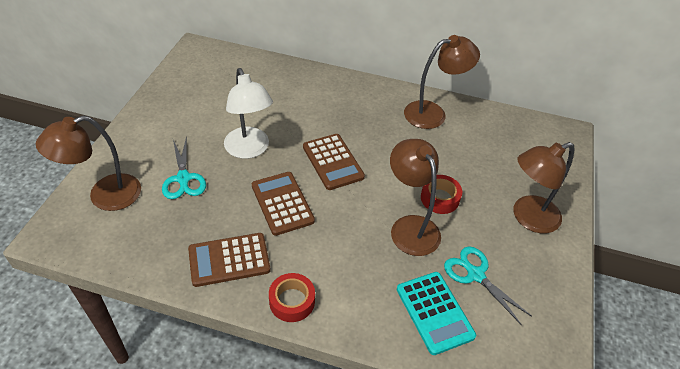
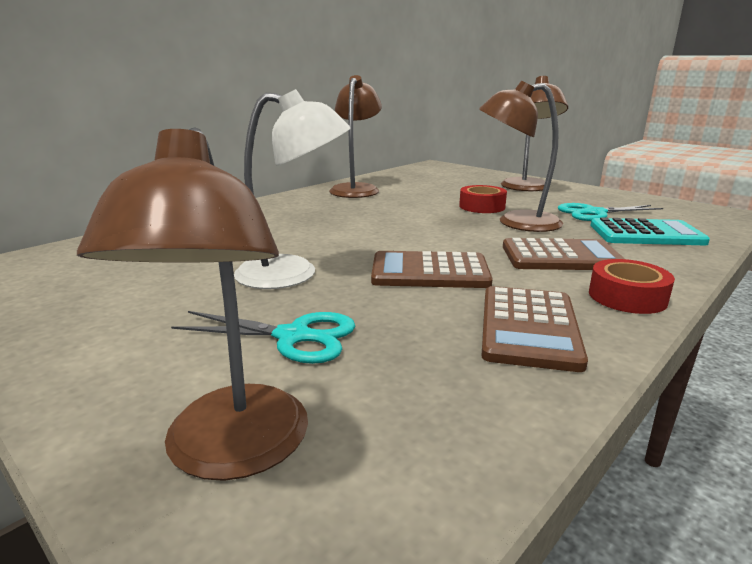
camera: 60 degrees left, 25 degrees down
(333, 162) = (379, 234): brown calculator -> brown calculator (561, 257)

